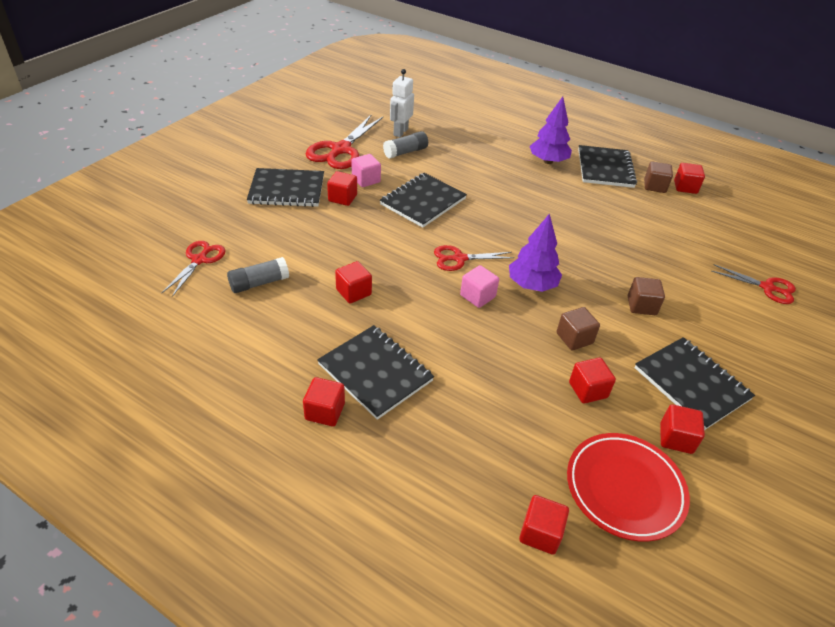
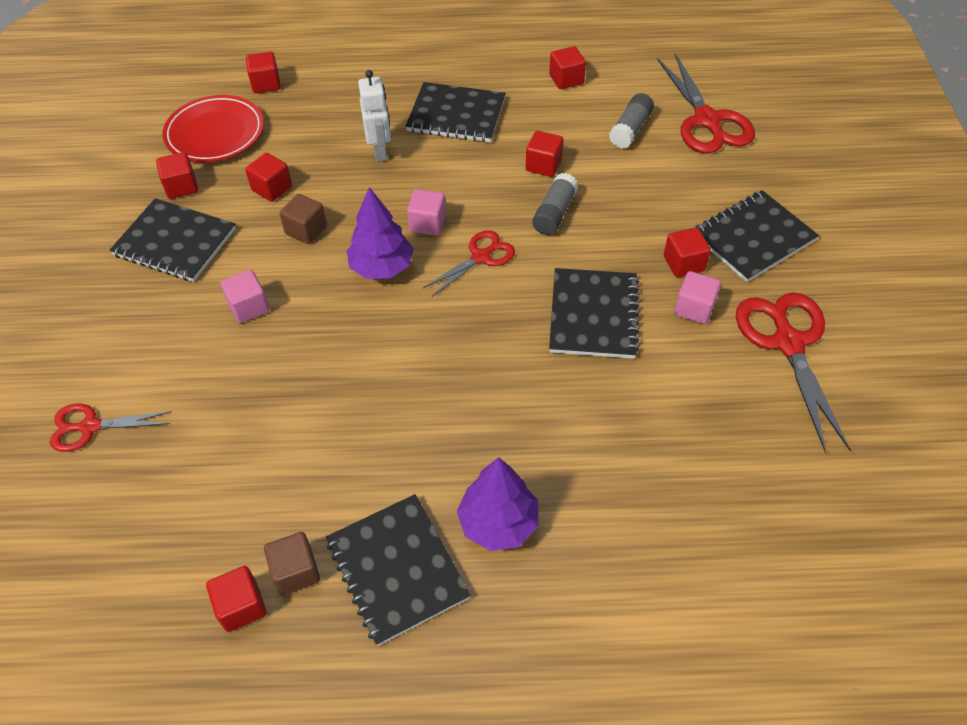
camera: 150 degrees right, 10 degrees up
(199, 260) = (707, 121): red scissors -> red scissors, size x1.69
(325, 411) = (465, 76): red cube -> red cube (566, 79)
(400, 132) = (766, 441): white robot -> white robot (380, 151)
(405, 152) = (709, 397): grey glue stick -> grey glue stick (554, 213)
(641, 306) = (249, 307): brown cube -> pink cube

